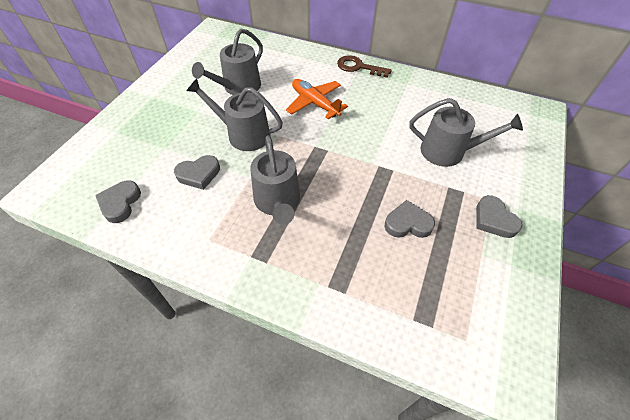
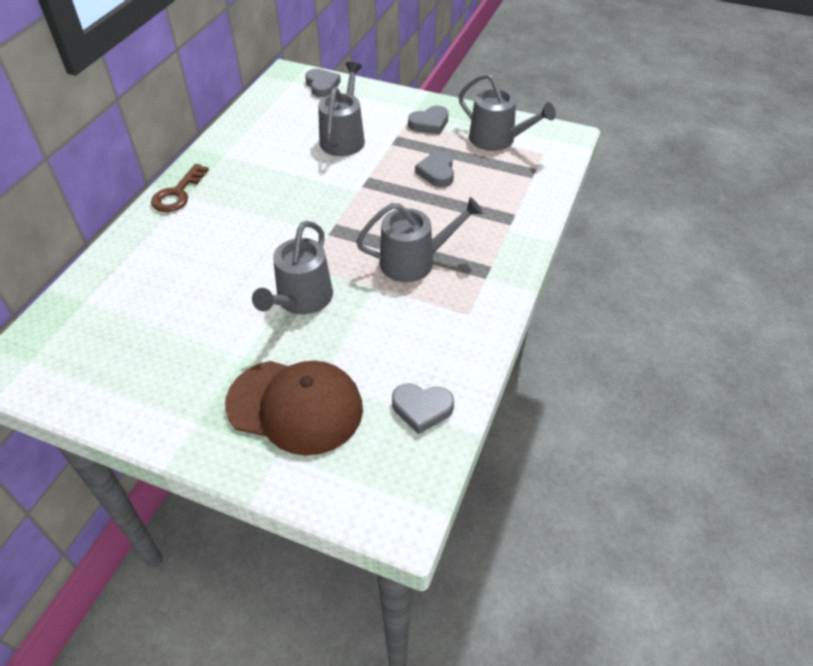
camera: 90 degrees left, 5 degrees down
(148, 136) = (295, 406): none -> brown cap
(199, 174) = (372, 336): grey heart -> grey heart (322, 86)
(238, 87) = (195, 314): grey watering can -> grey watering can (497, 139)
(315, 103) = (248, 234): orange plane -> none

